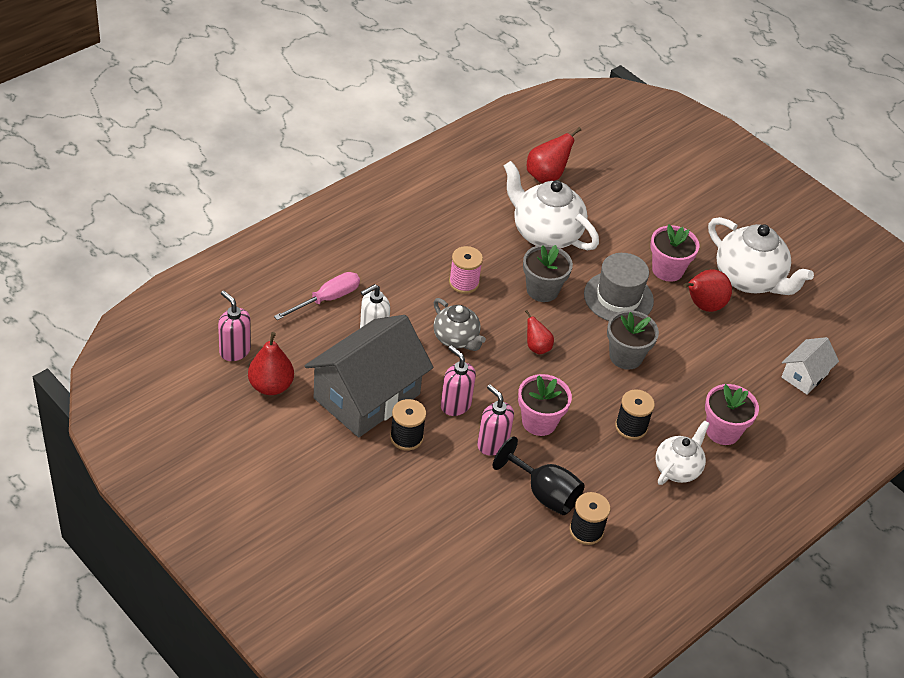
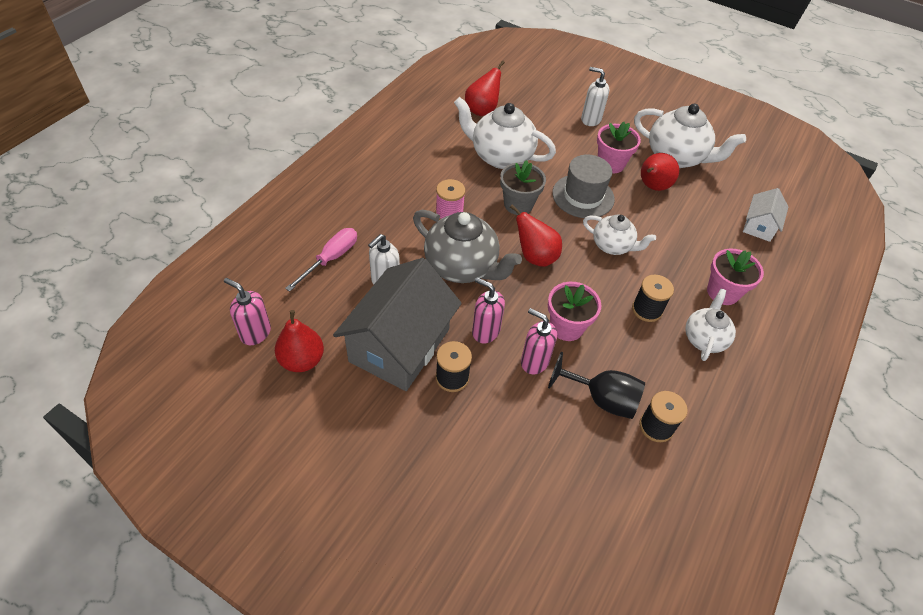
camera: 15 degrees left, 5 degrees up
(456, 339) = (462, 267): grey teapot -> grey teapot, size x1.66
(537, 347) = (535, 257): red pear -> red pear, size x1.61
(625, 356) = (612, 246): grey flower pot -> white teapot
(669, 214) = (590, 119): none -> white soap dispenser

